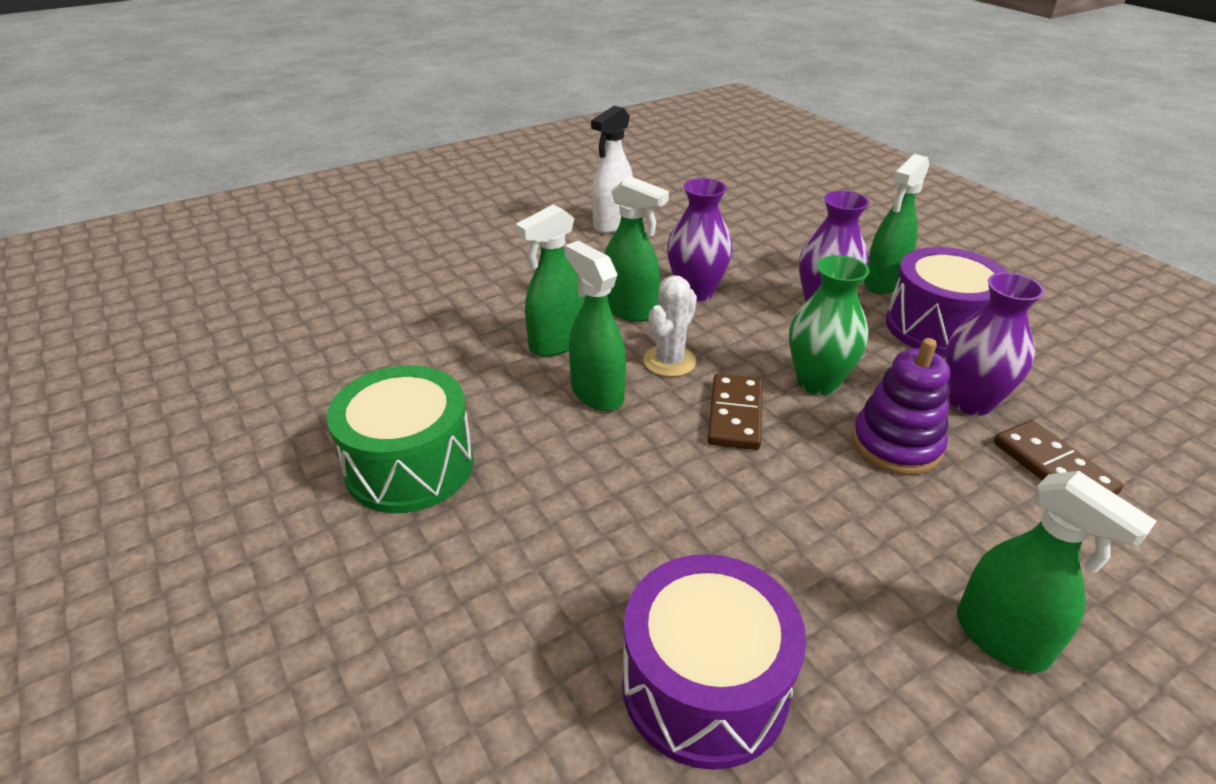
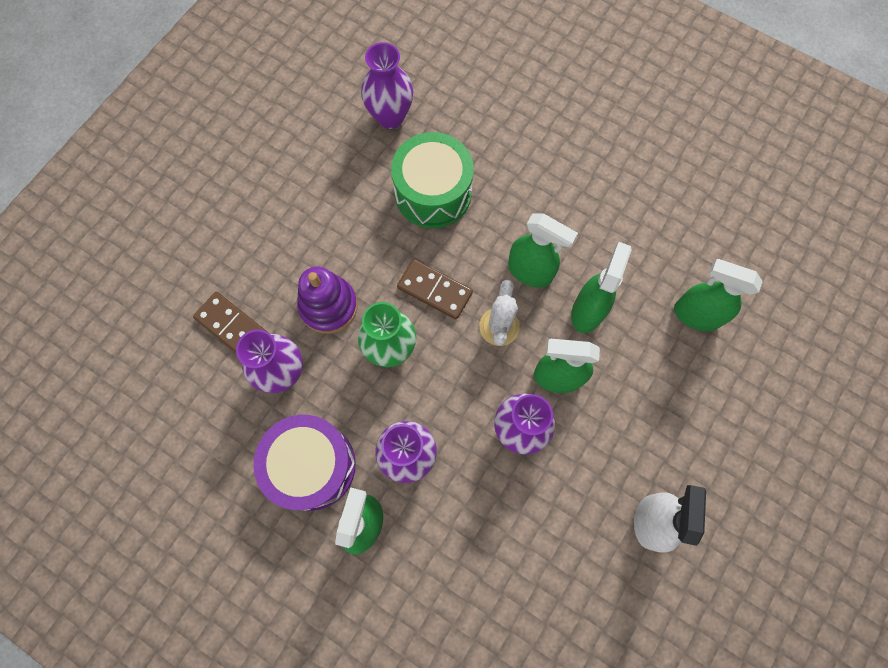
camera: 155 degrees right, 35 degrees up
(409, 465) = (598, 168): green drum -> green drum (433, 193)
(704, 686) = (390, 117): purple drum -> purple vase
(735, 415) = (434, 290): brown domino -> brown domino turned 45 degrees counterclockwise
(1002, 639) = (265, 191): green spray bottle -> green spray bottle (695, 315)

